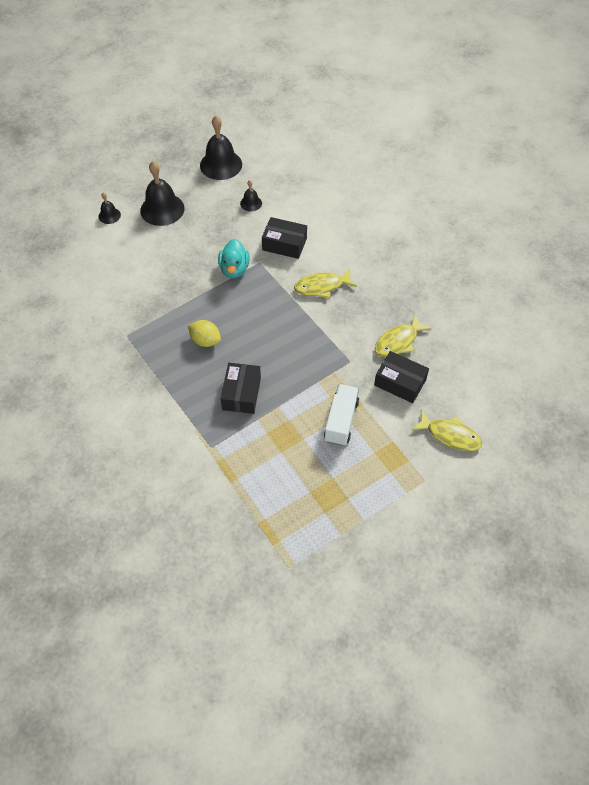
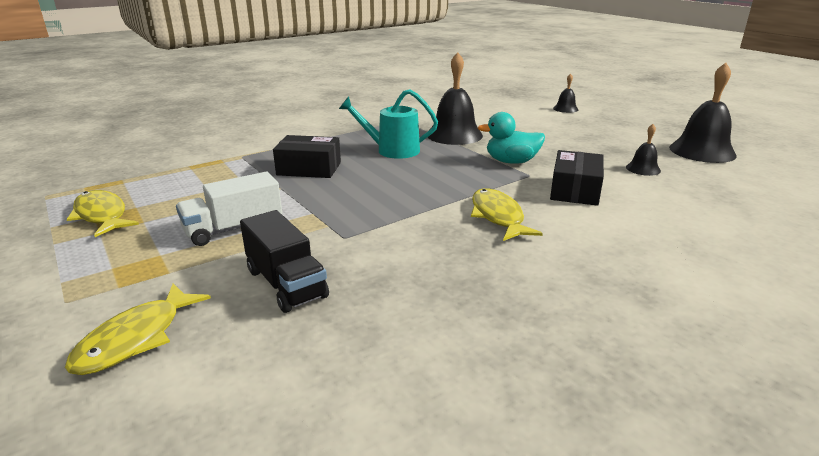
camera: 90 degrees right, 30 degrees down
(162, 209) = (592, 127): black bell -> black bell (454, 135)
(205, 341) = (392, 150): yellow lemon -> turquoise watering can
(341, 421) = (234, 229): white truck -> white truck turned 135 degrees clockwise
(398, 342) = (380, 285): yellow fish -> yellow fish (101, 215)
(400, 382) = (286, 283): black box -> black truck

